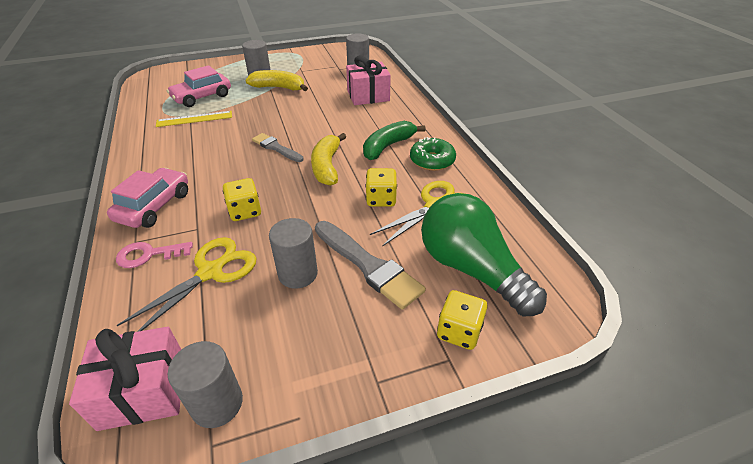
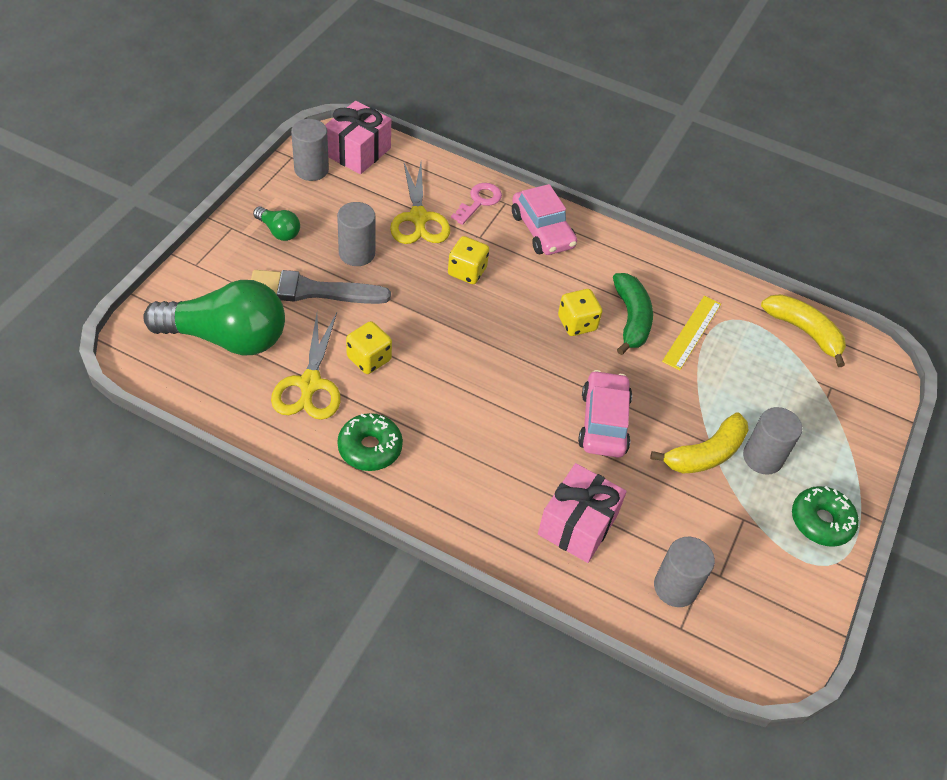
camera: 130 degrees right, 10 degrees up
(202, 97) = (751, 369): pink car -> pink car (603, 422)
(276, 59) = (821, 521): none -> green donut
(276, 148) = (548, 353): grey brush -> none
(327, 166) = (466, 363): yellow banana -> yellow banana (803, 331)
(336, 342) = (279, 231): none -> green light bulb
(388, 146) = (440, 437): green banana -> green banana (631, 319)
(459, 331) = (201, 285): yellow dice -> yellow dice (577, 323)

